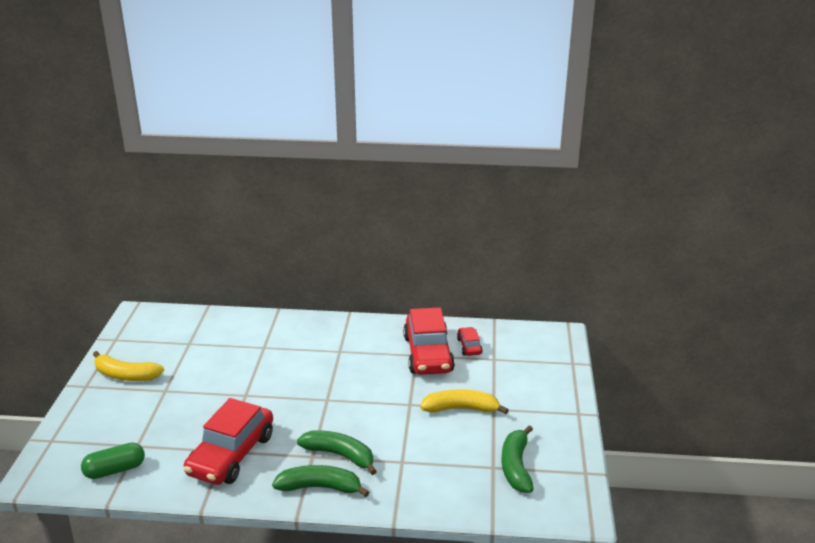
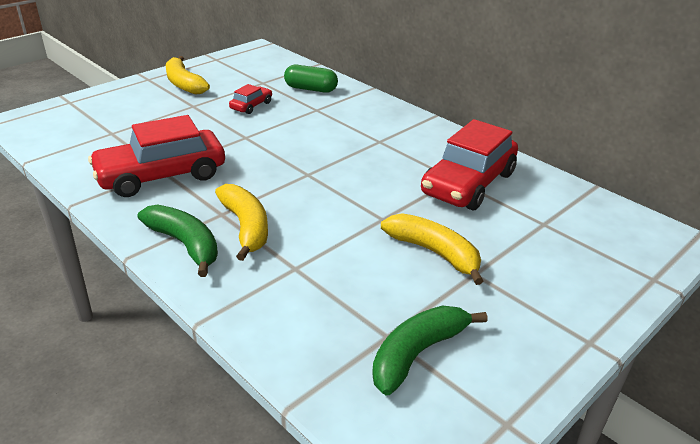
camera: 40 degrees right, 5 degrees up
(115, 470) = (70, 141): green capsule -> green capsule (310, 89)
(339, 455) = (246, 227): green banana -> yellow banana
(469, 346) = (528, 198): red car -> red car (251, 106)

